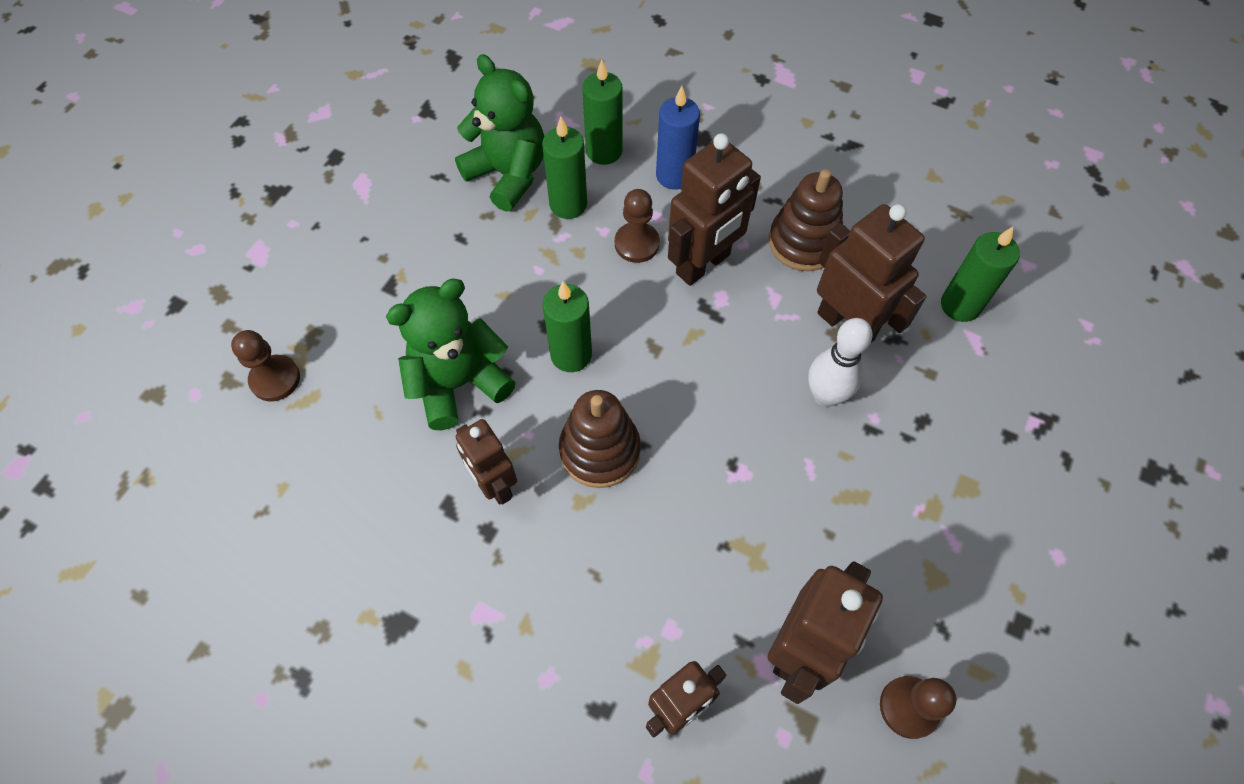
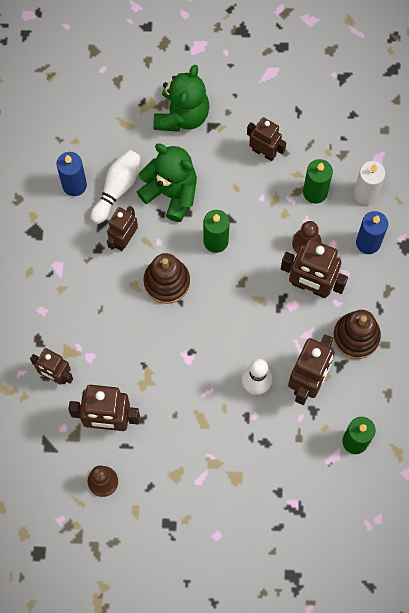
camera: 65 degrees right, 10 degrees up
(275, 379) = (129, 102): brown pawn -> none
(356, 522) = (74, 185): none -> blue candle
(404, 458) = (117, 189): none -> white bowling pin
(472, 238) = (264, 152): none -> brown robot
(508, 174) = (319, 148): green teddy bear -> green teddy bear (182, 115)
(604, 151) = (365, 194): green candle -> white candle

